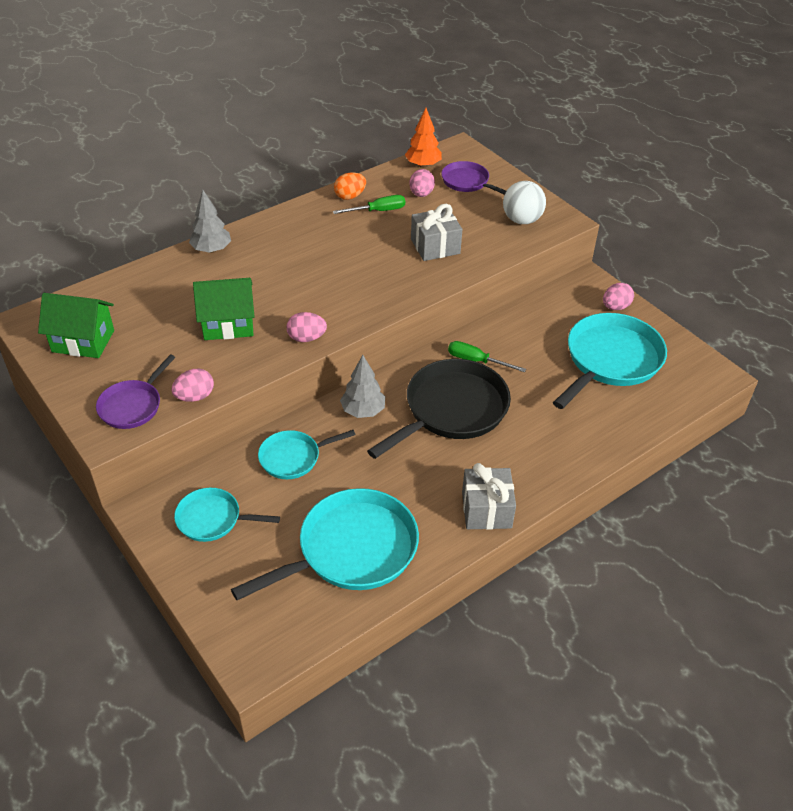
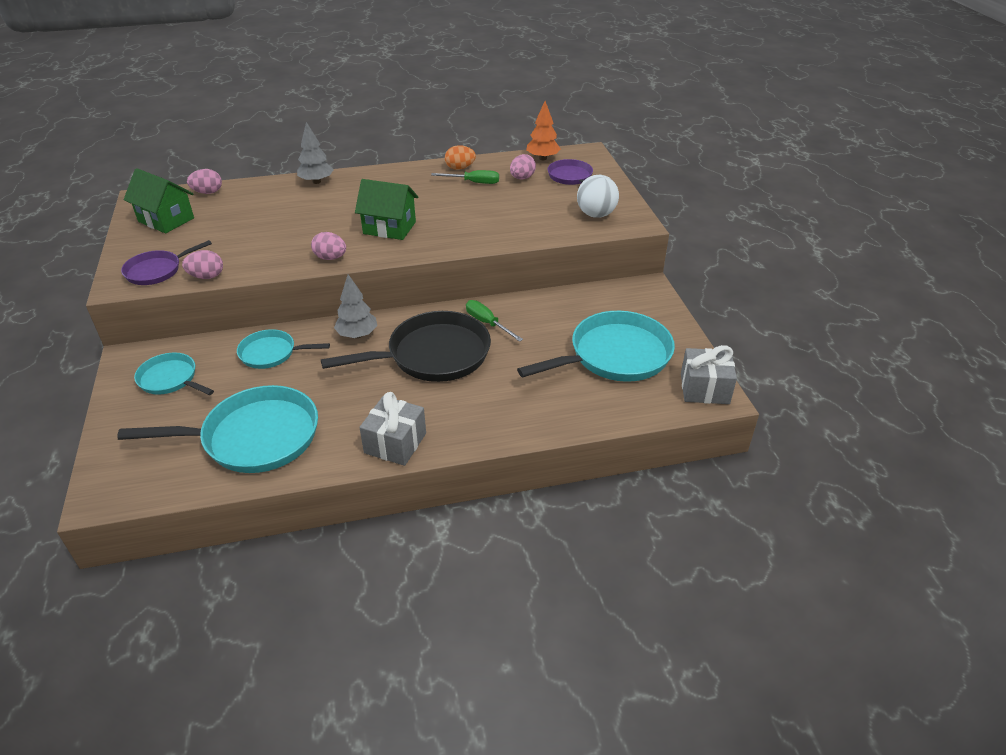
camera: 25 degrees right, 5 degrees down
(228, 324) = (279, 234): green house -> green house (389, 228)
(435, 246) = (499, 217): grey gift -> grey gift (704, 388)
(615, 307) = (655, 313): pink egg -> pink egg (208, 192)

